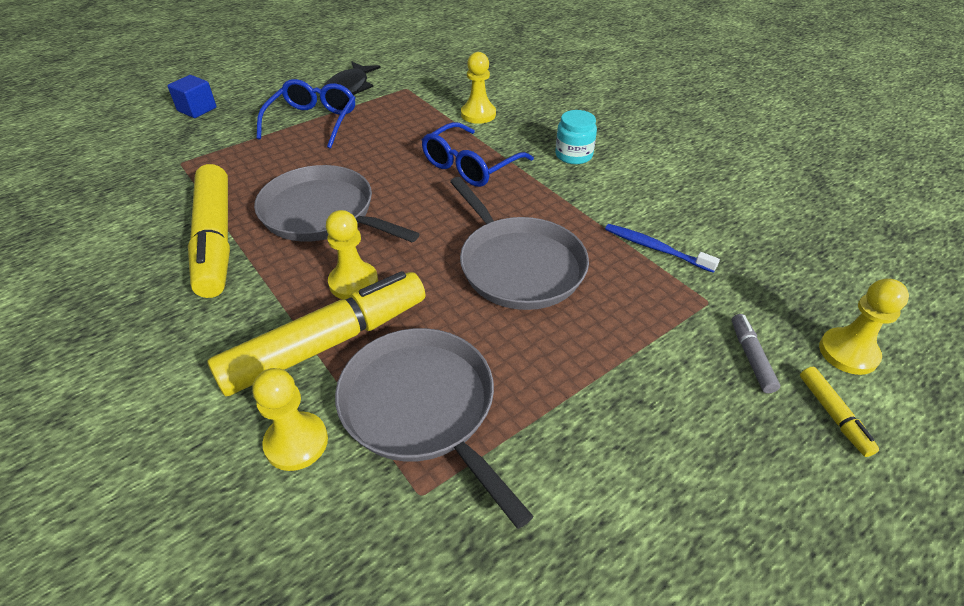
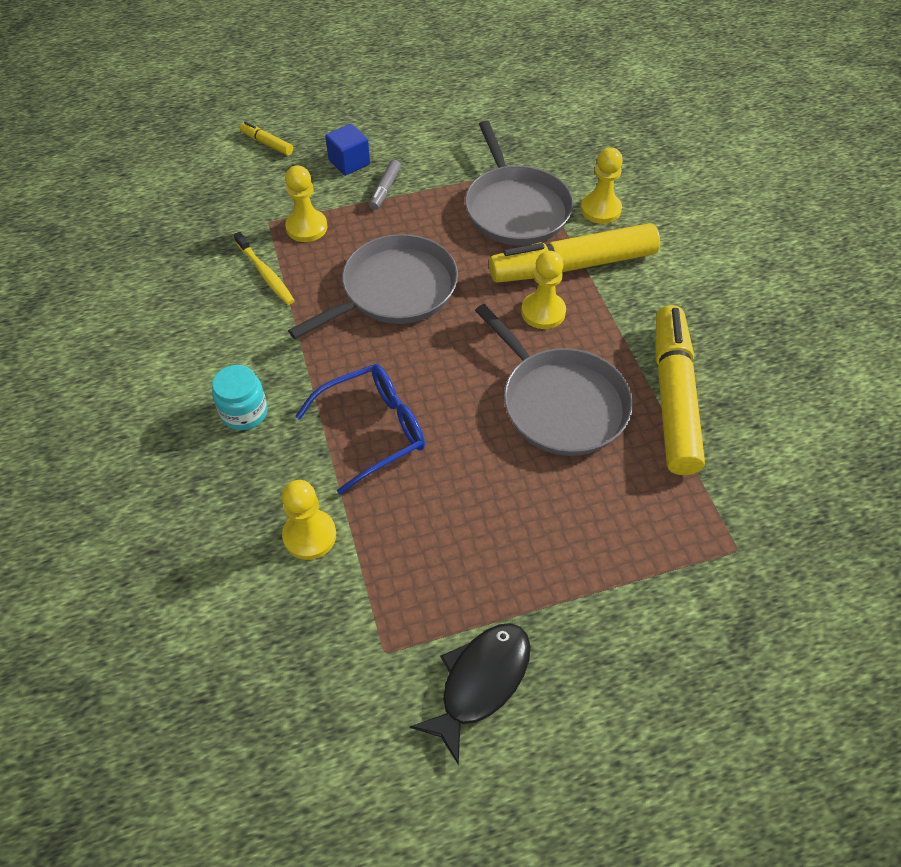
camera: 160 degrees left, 10 degrees up
(197, 109) = (738, 697): blue cube -> blue cube (349, 162)
(313, 121) = (552, 595): blue glasses -> none
(518, 265) = (394, 290): grey pan -> grey pan turned 60 degrees clockwise
(656, 248) = (265, 273): blue toothbrush -> yellow toothbrush
(751, 357) = (280, 181): grey marker -> grey marker (385, 189)
(833, 415) = (267, 143): yellow marker -> yellow marker turned 60 degrees counterclockwise
(848, 353) = (214, 168): yellow pawn -> yellow pawn (306, 227)

